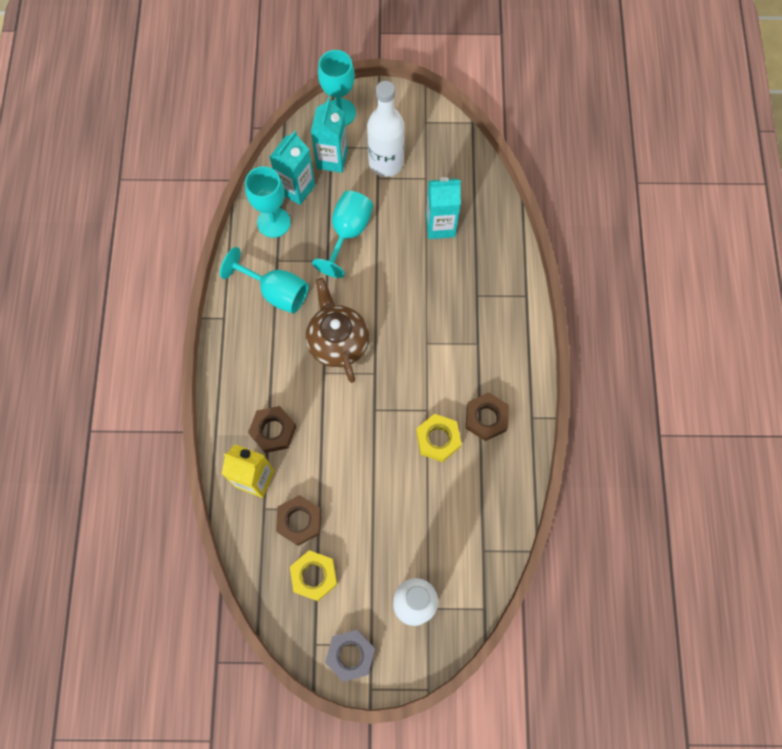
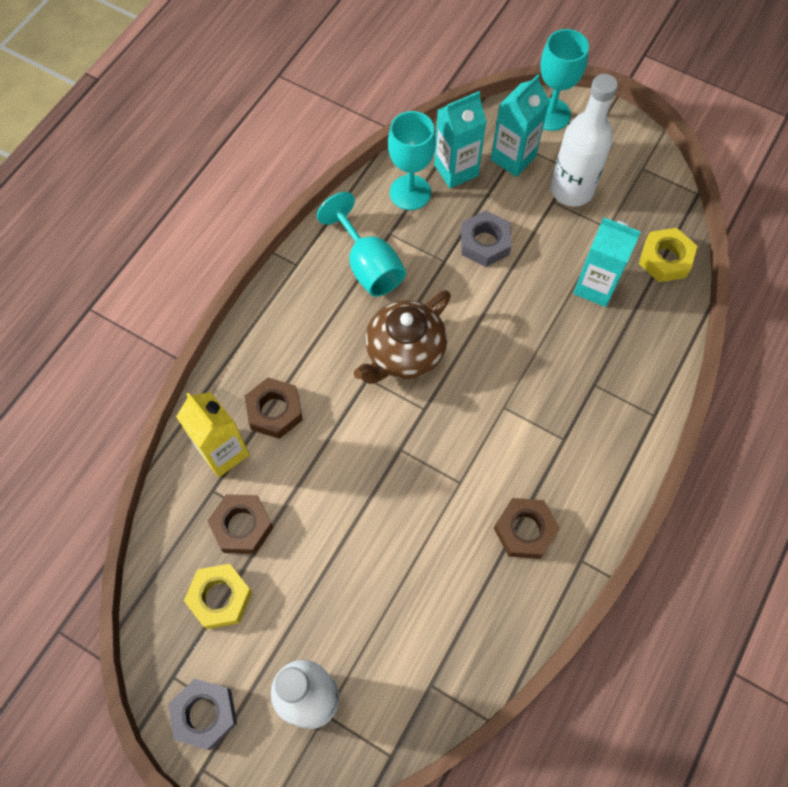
camera: 30 degrees right, 5 degrees down
(338, 342) = (404, 353): brown teapot -> brown teapot turned 150 degrees counterclockwise
(348, 233) = (485, 243): turquoise goblet -> grey nut
(438, 439) = (453, 523): yellow nut -> yellow nut (665, 259)

